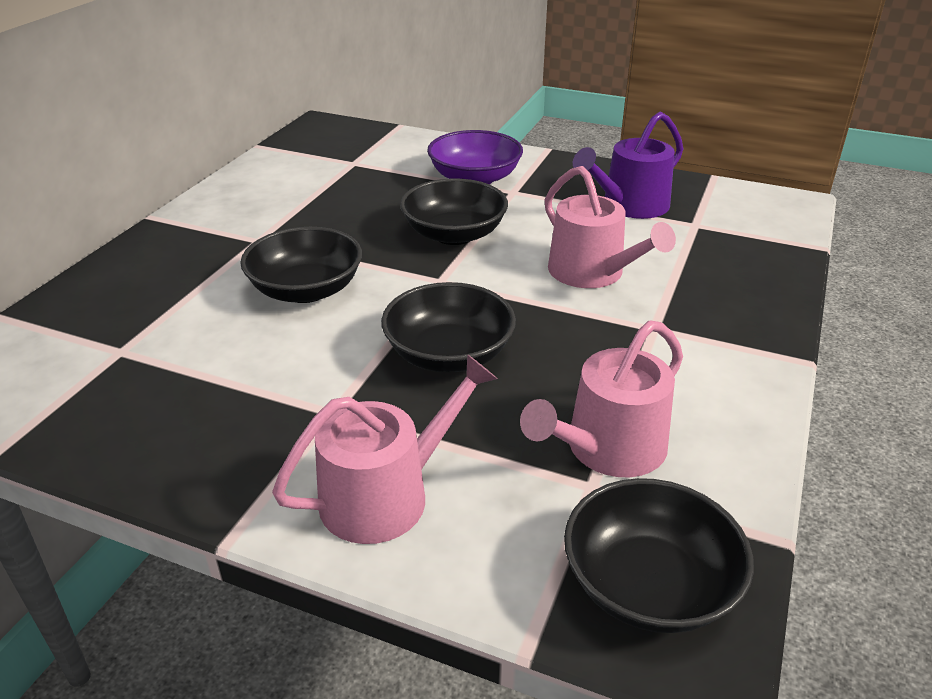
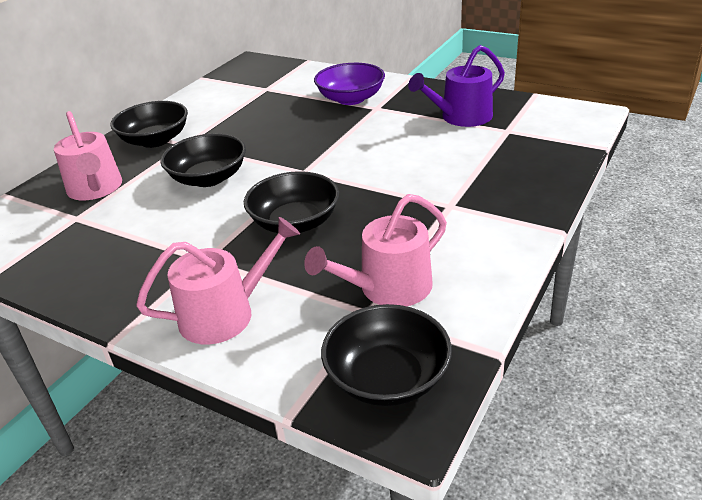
camera: 10 degrees right, 0 degrees up
(454, 234) = (324, 139): black bowl -> black bowl (155, 140)
(592, 273) = (417, 166): pink watering can -> pink watering can (96, 189)

